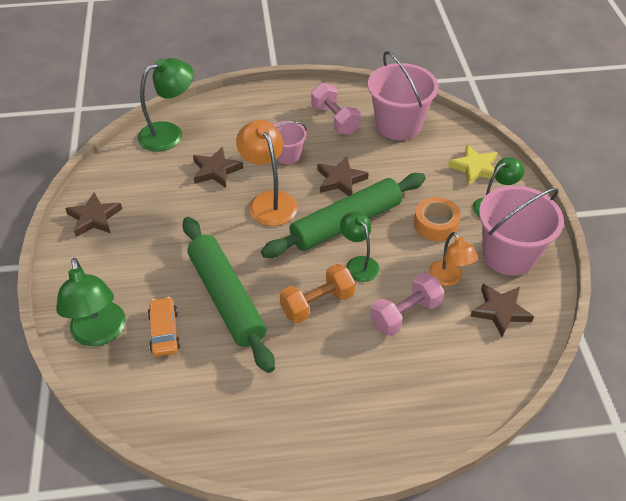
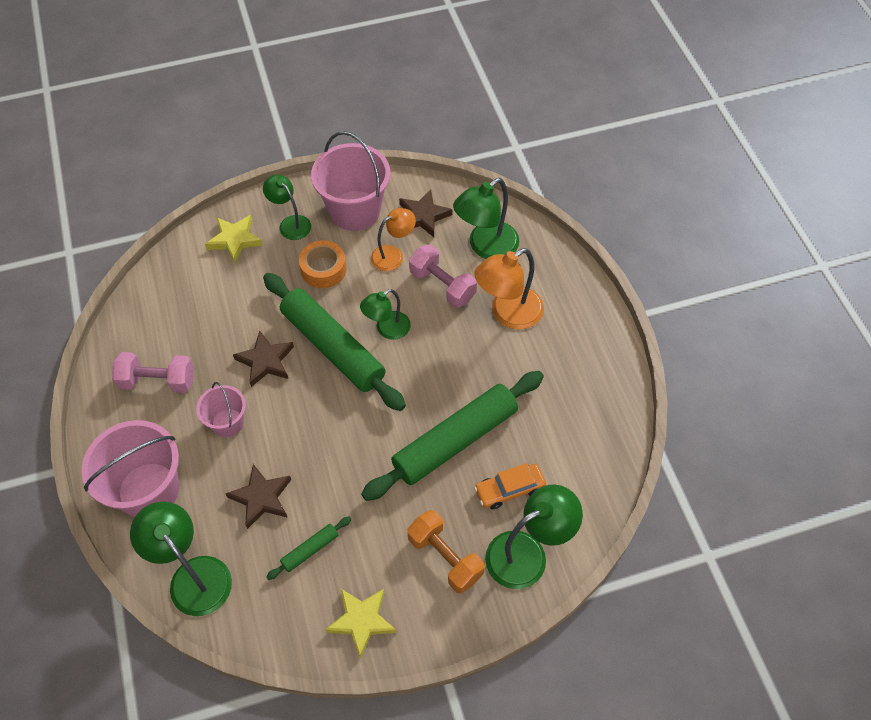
camera: 100 degrees left, 10 degrees up
(94, 218) = (361, 621): brown star -> yellow star
(162, 194) = (310, 550): none -> green rolling pin
(269, 201) = (308, 428): orange lamp -> orange lamp (508, 314)
(317, 304) = (445, 358): orange dumbbell -> orange dumbbell (445, 557)
(335, 120) = (158, 381): pink dumbbell -> pink dumbbell turned 45 degrees clockwise
(398, 125) = (165, 314): pink bucket -> pink bucket (148, 490)
(454, 362) = (485, 247): none -> green lamp

